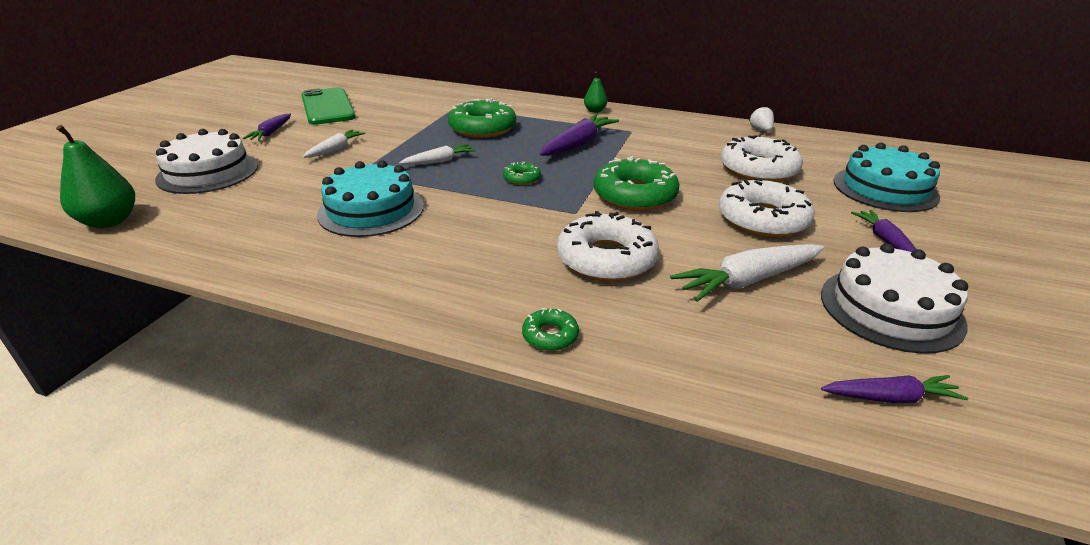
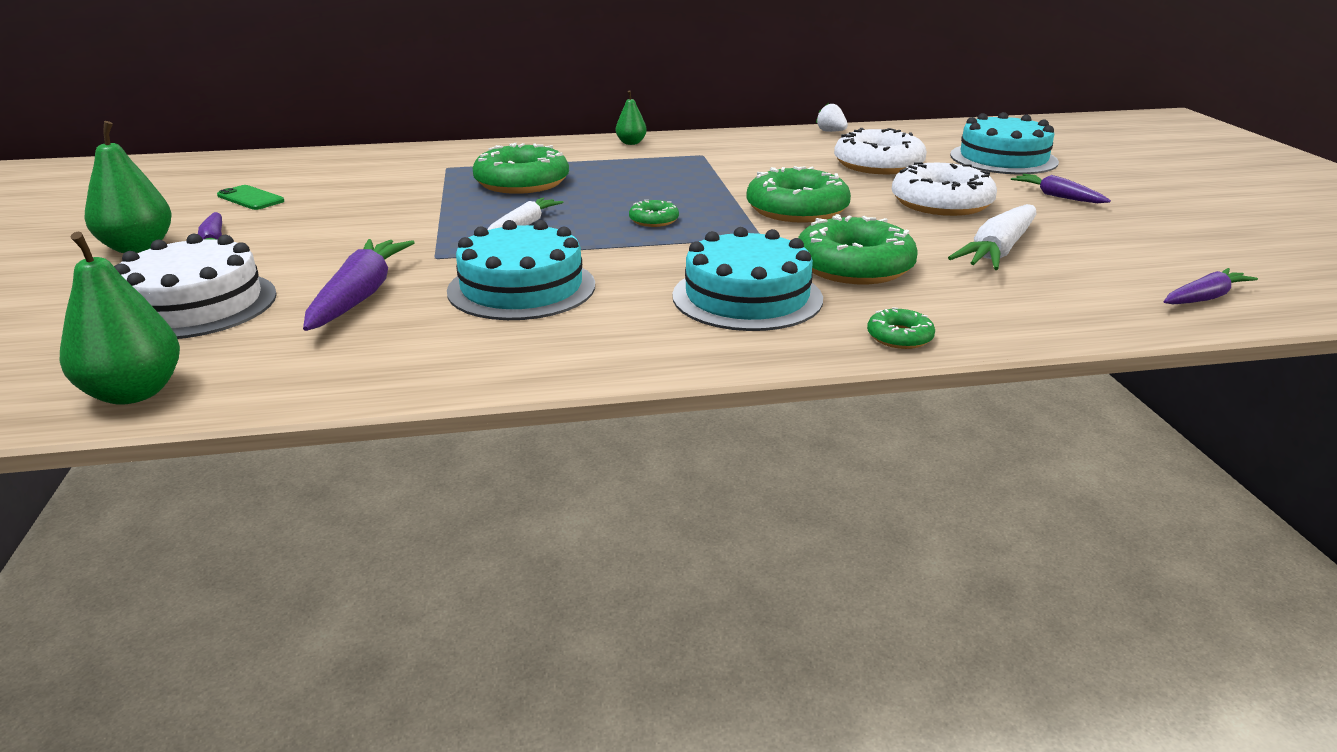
camera: 30 degrees left, 5 degrees down
(236, 127) = (138, 247): none -> green pear
(327, 107) = (250, 198): green phone -> green phone, size x0.49
(335, 149) = (354, 241): white carrot -> none
(493, 262) = (747, 297): none -> turquoise cake
(578, 144) = (664, 177): purple carrot -> purple carrot (359, 296)
(606, 259) = (854, 266): white donut -> green donut
(890, 309) = (1126, 242): white cake -> none

